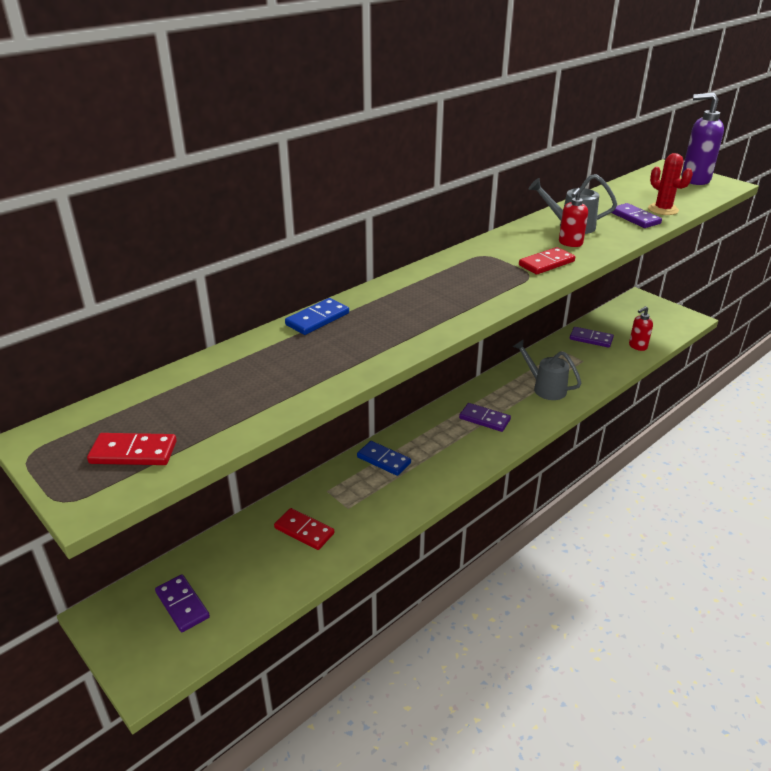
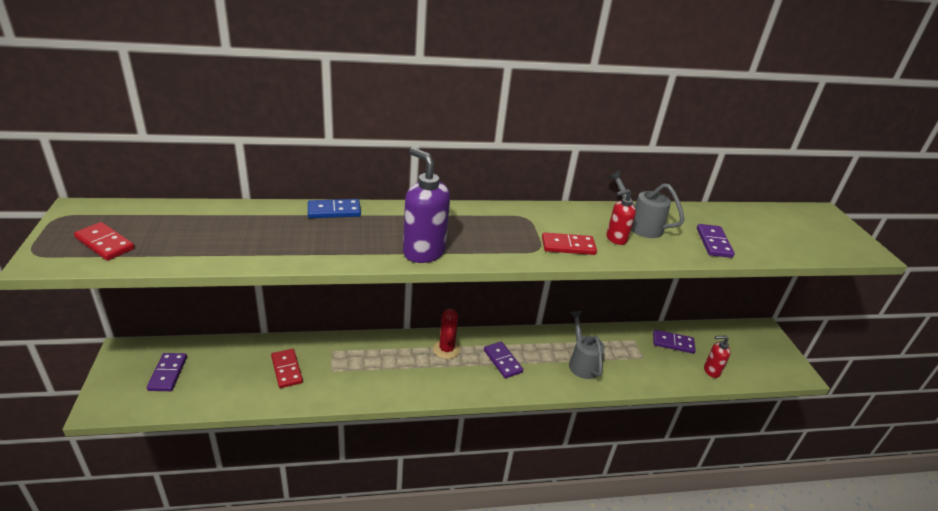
camera: 30 degrees right, 0 degrees up
(384, 460) = (393, 350): blue domino -> none
(591, 339) = (673, 343): purple domino -> purple domino turned 45 degrees counterclockwise
(663, 209) = (755, 247): red cactus -> red cactus (446, 349)
(694, 180) = (836, 233): purple soap dispenser -> purple soap dispenser (423, 252)

